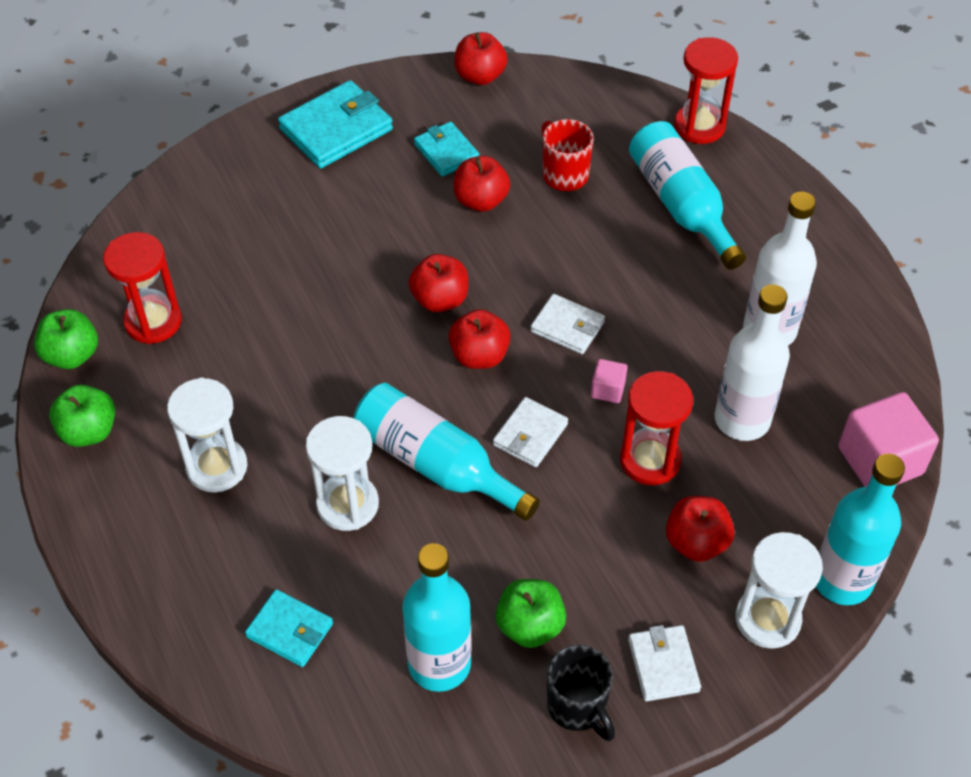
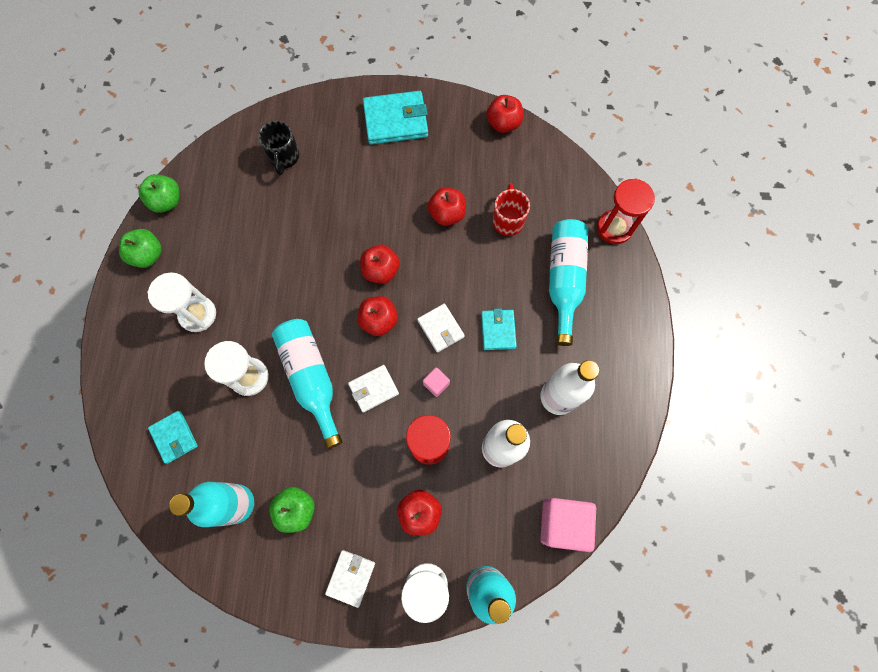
camera: 30 degrees right, 20 degrees up
(153, 321) = (220, 202): red hourglass -> none
(446, 152) = (449, 169): turquoise wallet -> turquoise wallet (498, 330)
(578, 707) = (290, 574): black mug -> black mug (284, 158)

